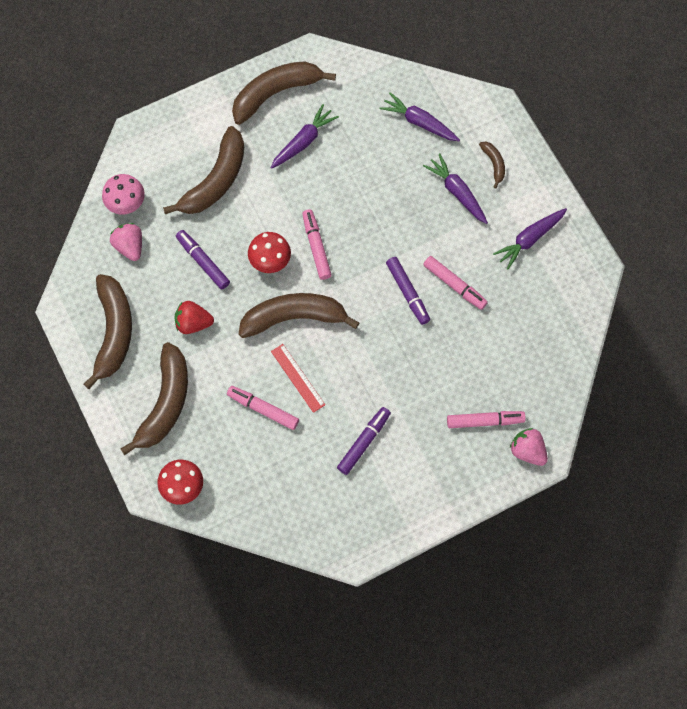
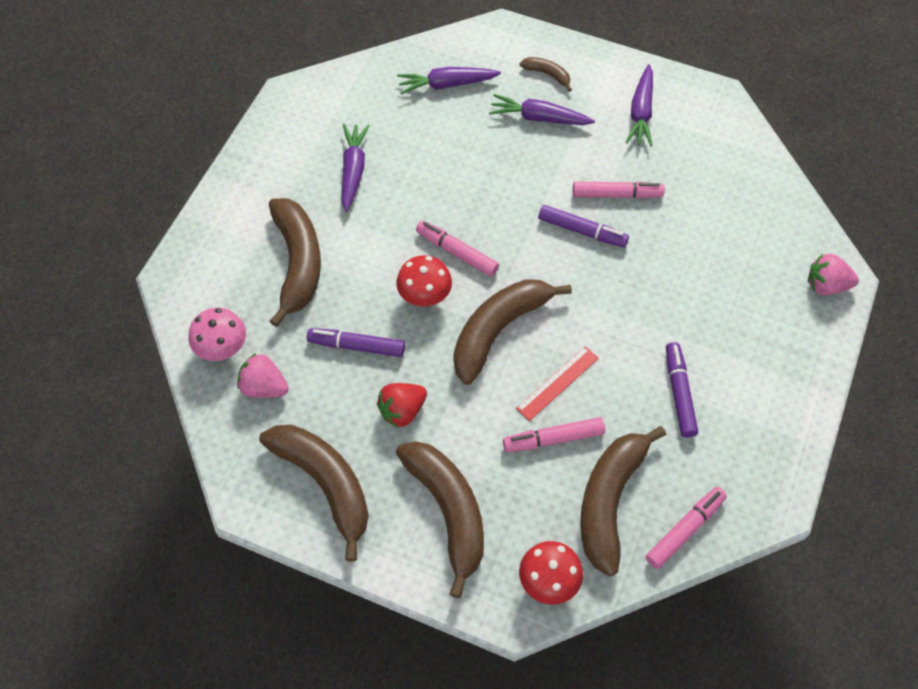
camera: 40 degrees left, 10 degrees down
(276, 93) = (285, 148): brown banana -> brown banana (609, 501)
(298, 378) = (557, 383): red ruler -> red ruler turned 60 degrees counterclockwise
(485, 421) = (764, 289): pink marker -> pink marker (685, 530)

